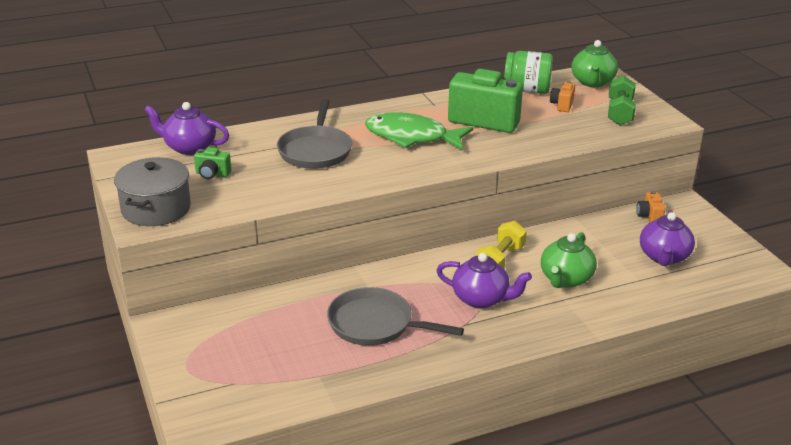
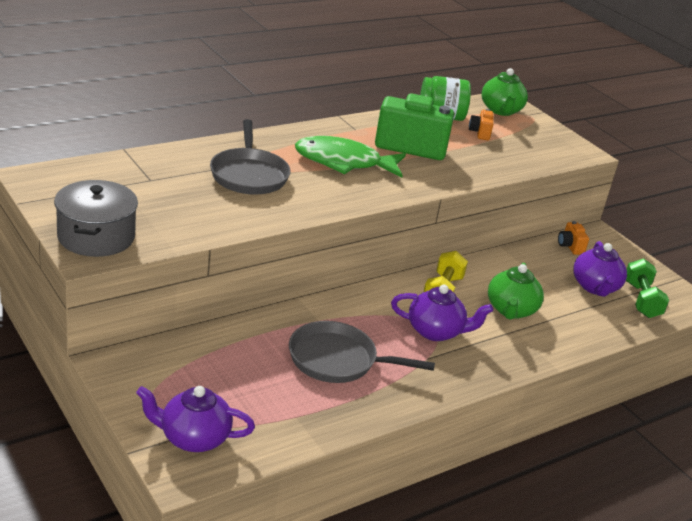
camera: 15 degrees left, 0 degrees up
(189, 147) = (110, 169): purple teapot -> purple teapot (193, 438)
(212, 174) = (146, 199): green camera -> none
(619, 113) = (537, 142): green dumbbell -> green dumbbell (641, 300)

